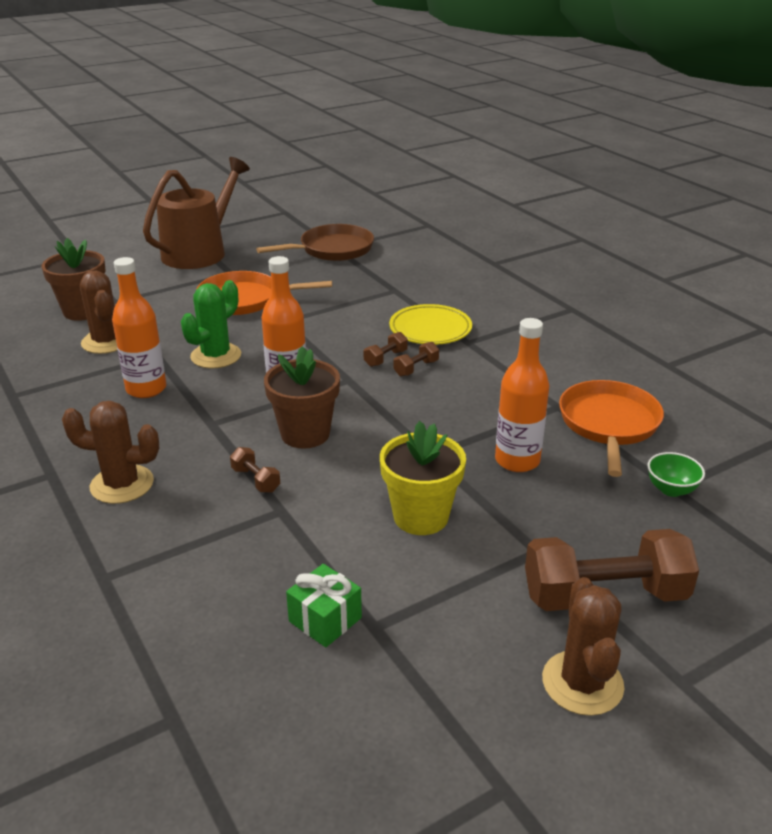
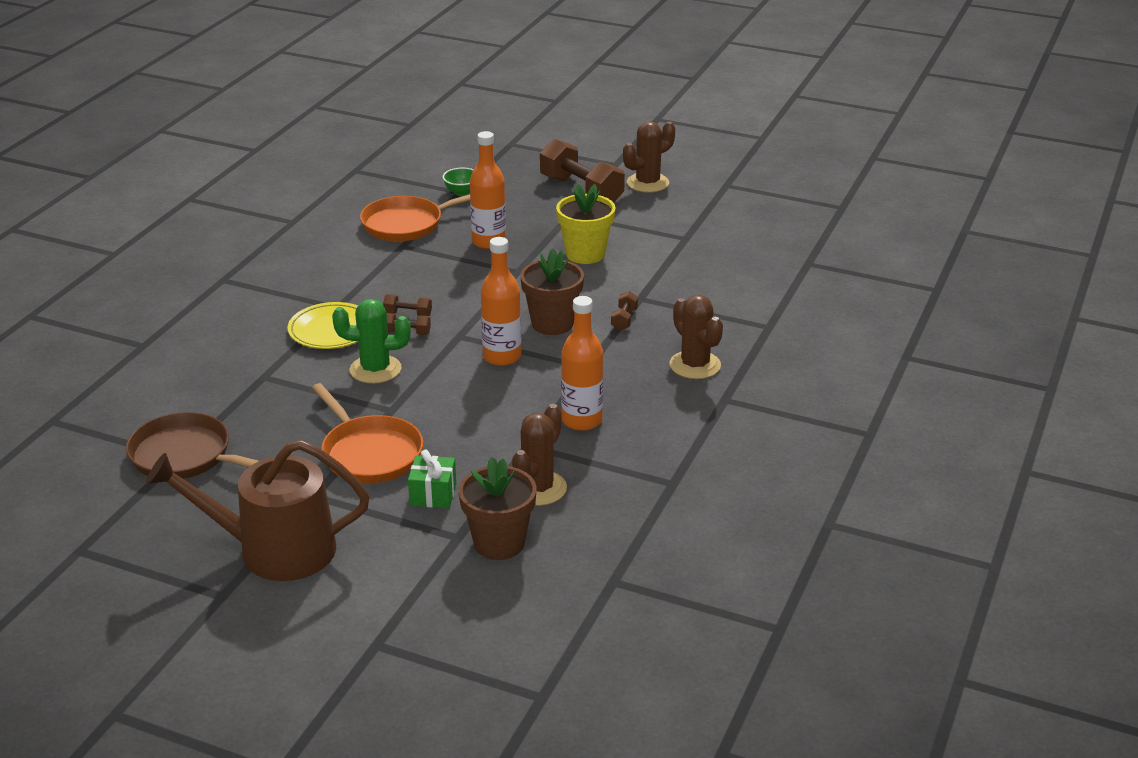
camera: 125 degrees left, 0 degrees up
(216, 356) = (493, 414): green cactus -> green cactus (375, 369)
(325, 619) = (700, 252): green gift -> green gift (433, 494)

